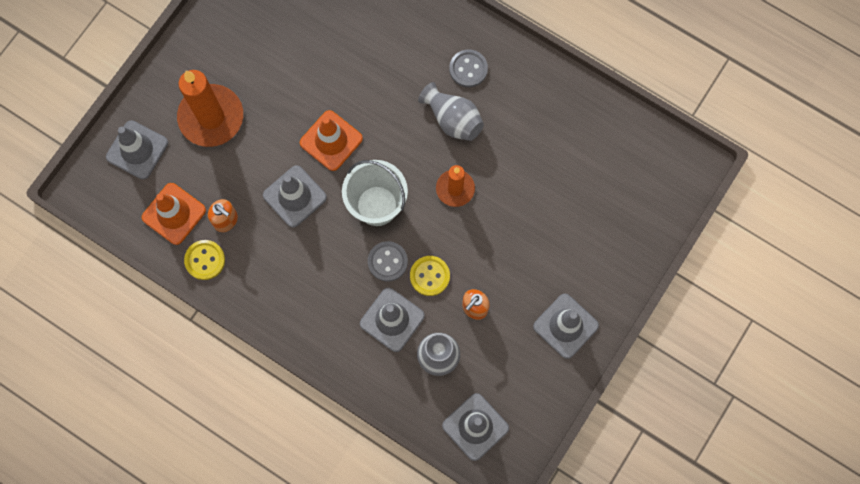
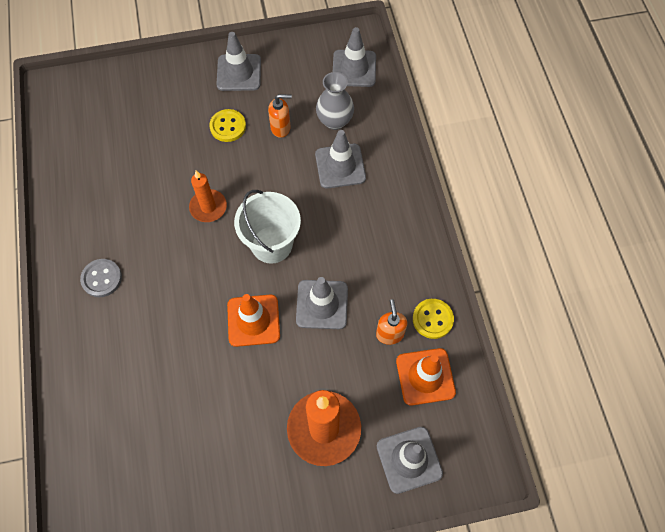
camera: 135 degrees left, 10 degrees down
(387, 261) = (304, 202): grey button -> none
(429, 276) = (287, 170): yellow button -> yellow button (228, 126)
(452, 119) = (155, 253): grey vase -> none

